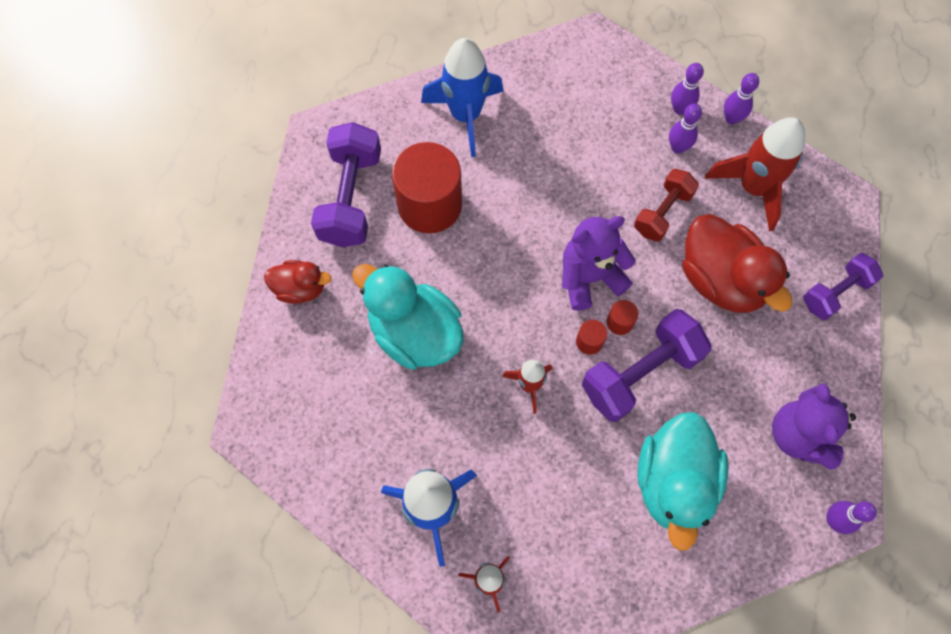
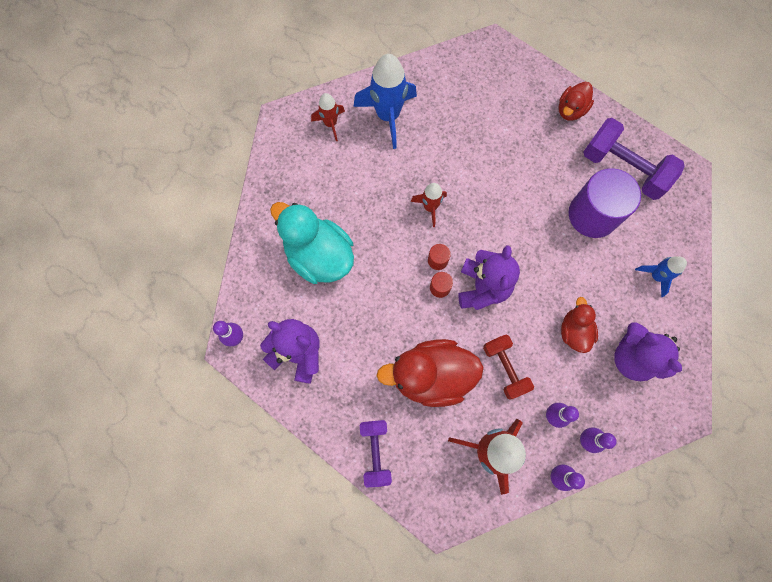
camera: 120 degrees right, 5 degrees up
(414, 333) = (503, 160): turquoise duck -> none
(429, 205) = (592, 215): red cylinder -> purple cylinder
(465, 115) = (656, 276): blue rocket -> blue rocket, size x0.55
(569, 102) = (632, 358): none -> purple teddy bear
(578, 165) = (574, 331): none -> red duck
(640, 373) = (398, 279): purple dumbbell -> none

